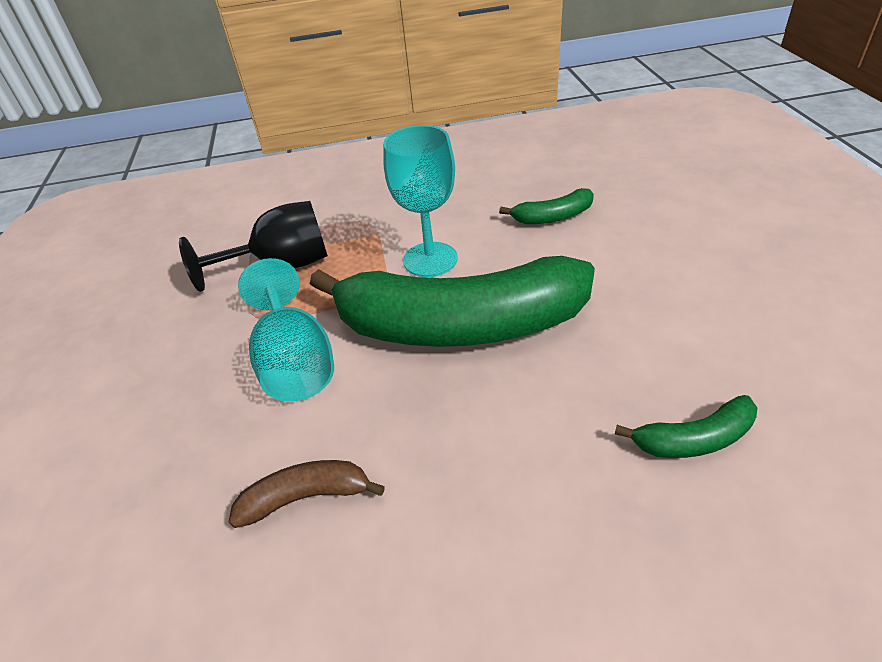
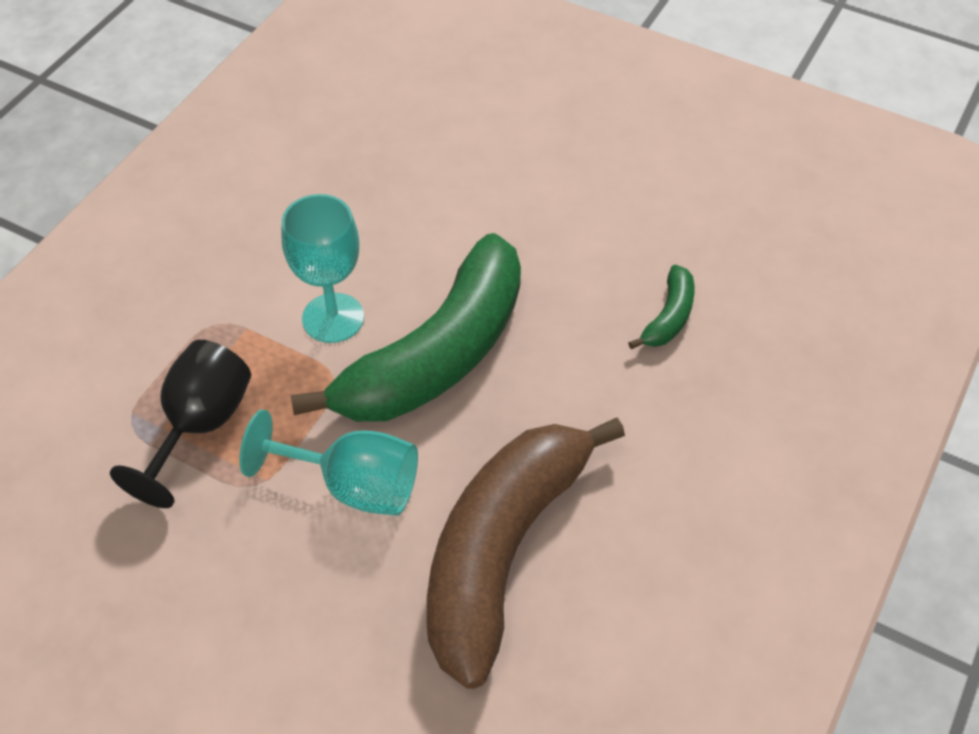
camera: 55 degrees left, 10 degrees up
(306, 497) = (502, 551): brown banana -> brown banana, size x2.44
(552, 217) = (382, 203): green banana -> none

